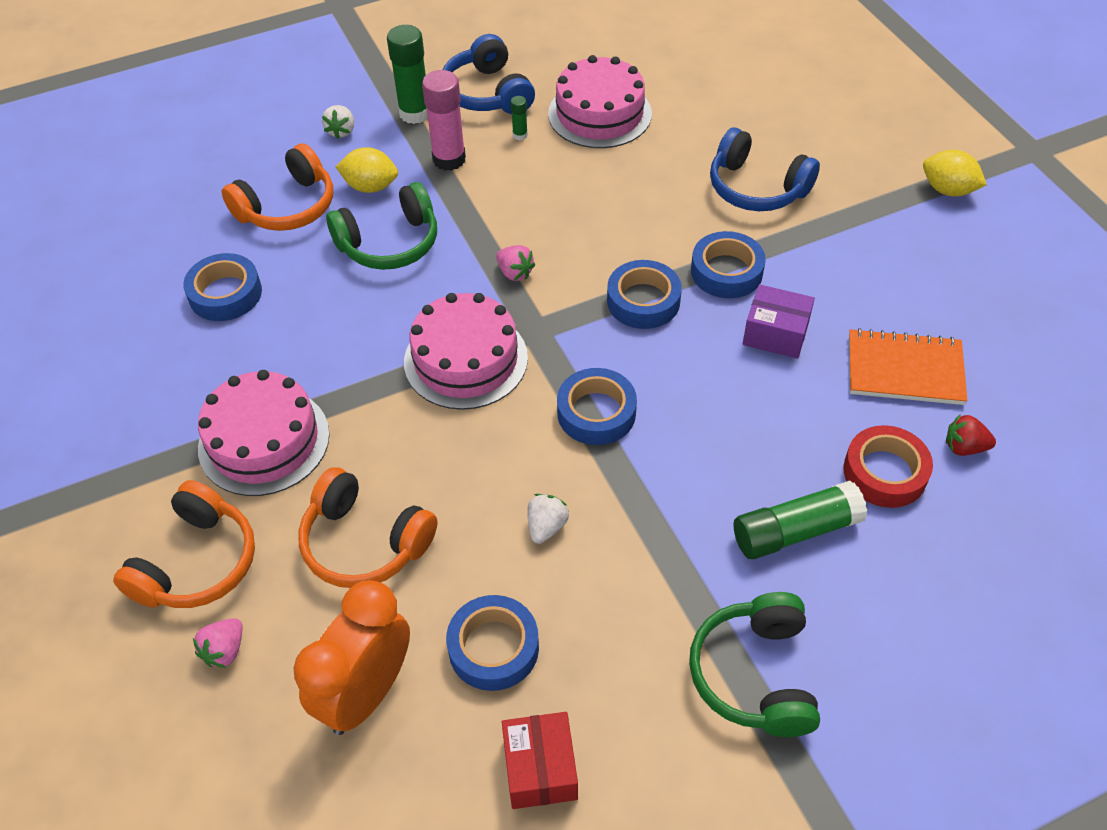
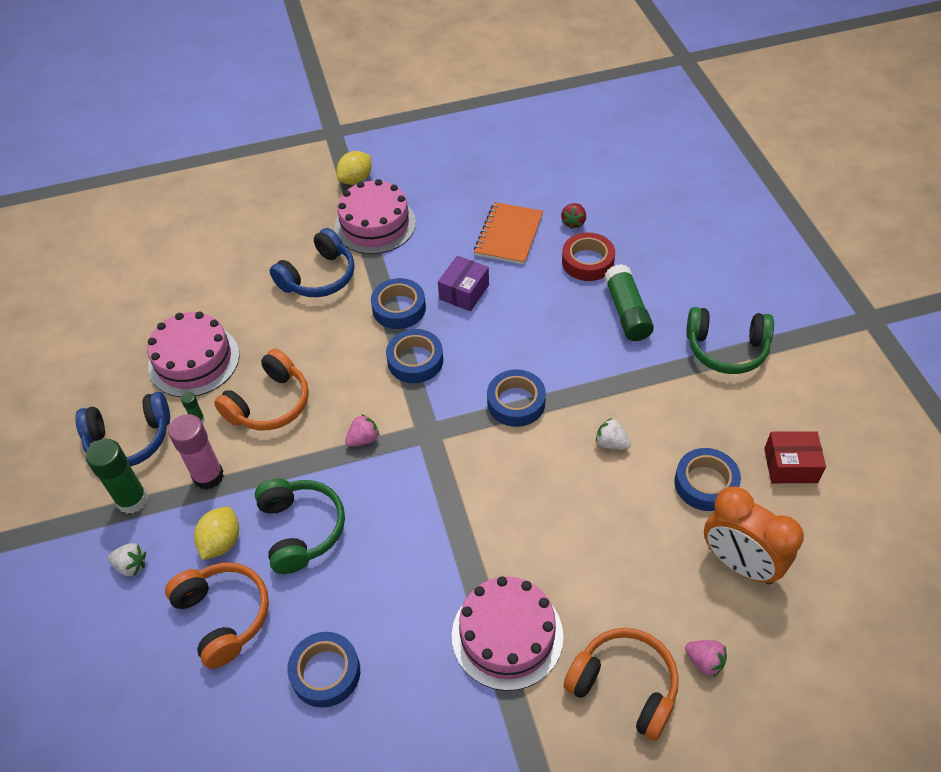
camera: 80 degrees left, 0 degrees up
(364, 542) = (615, 560): orange headphones -> orange headphones (269, 404)
(465, 360) = (449, 481): pink cake -> pink cake (375, 224)

